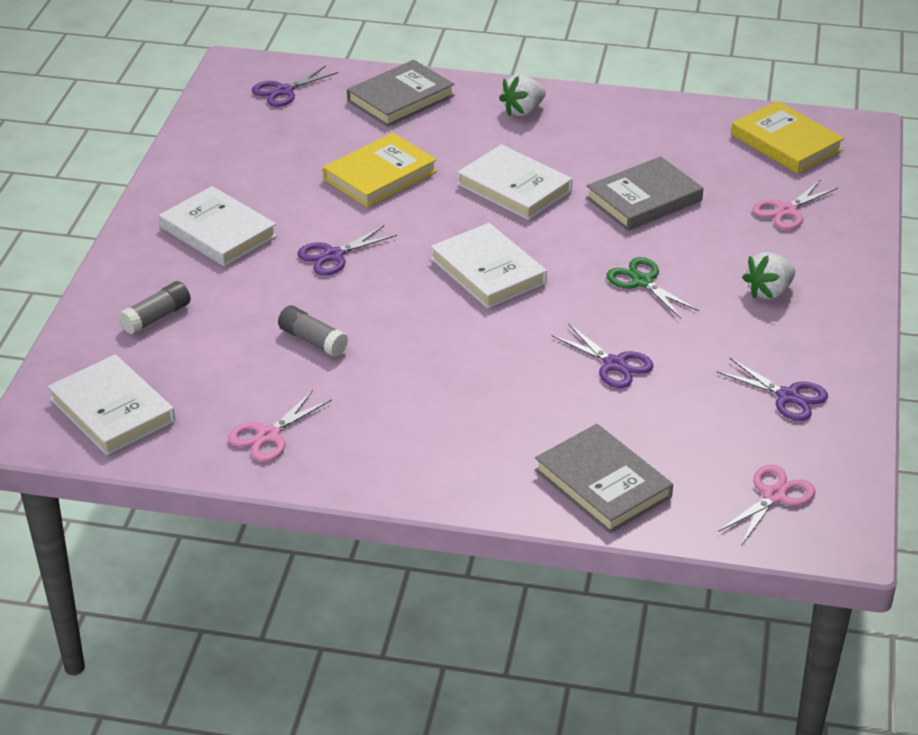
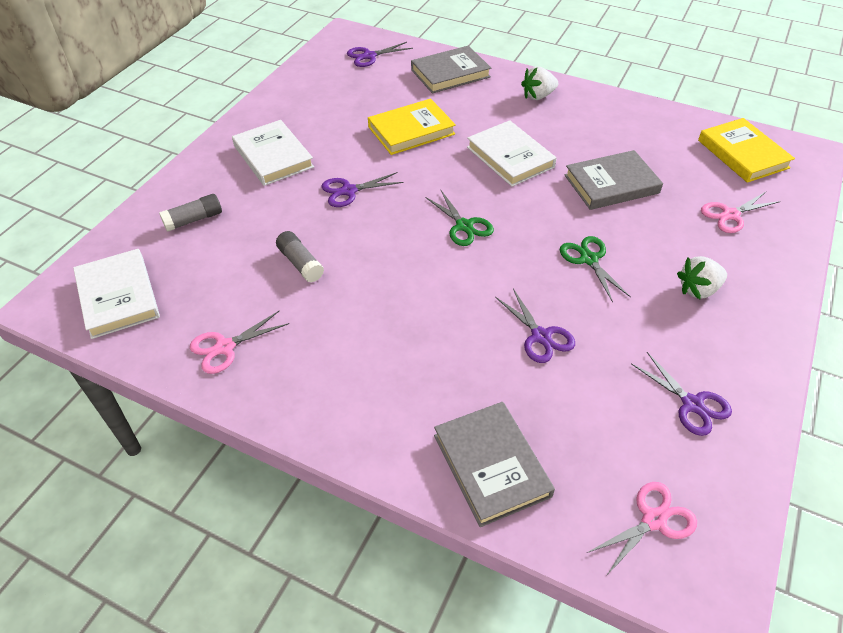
camera: 15 degrees right, 10 degrees up
(488, 271) = (464, 226): white book -> green scissors

